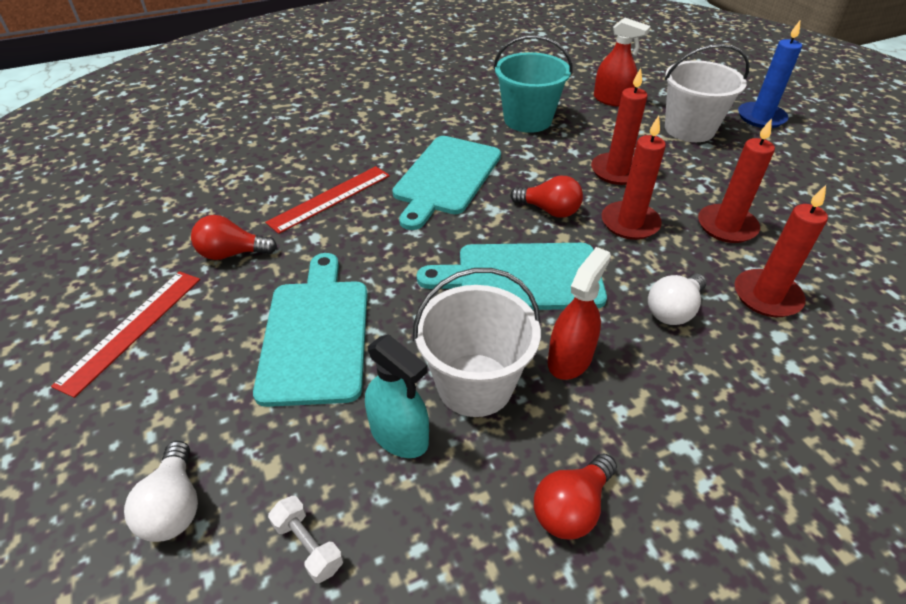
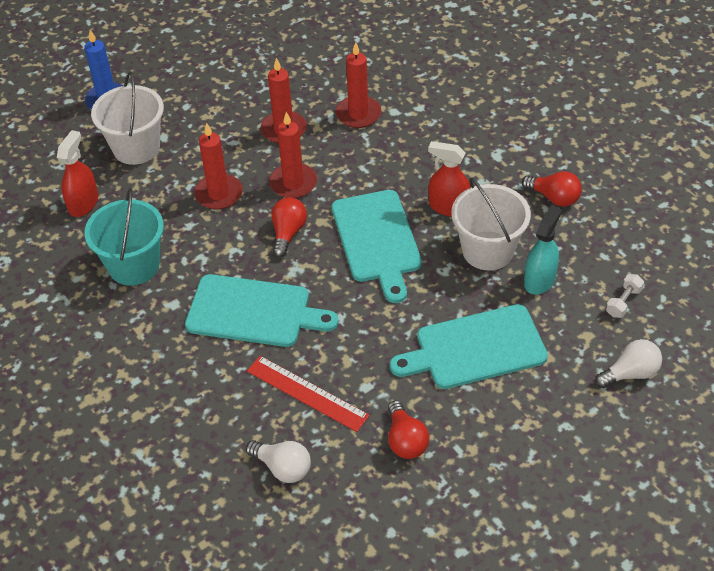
camera: 100 degrees left, 5 degrees up
(132, 329) = (512, 471): red ruler -> none
(673, 310) = (387, 159): white light bulb -> white light bulb (283, 468)

